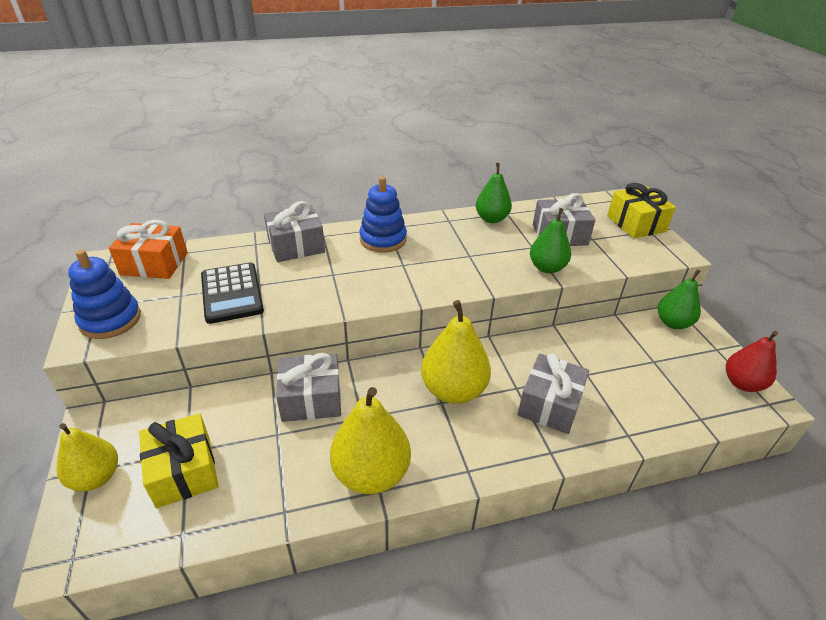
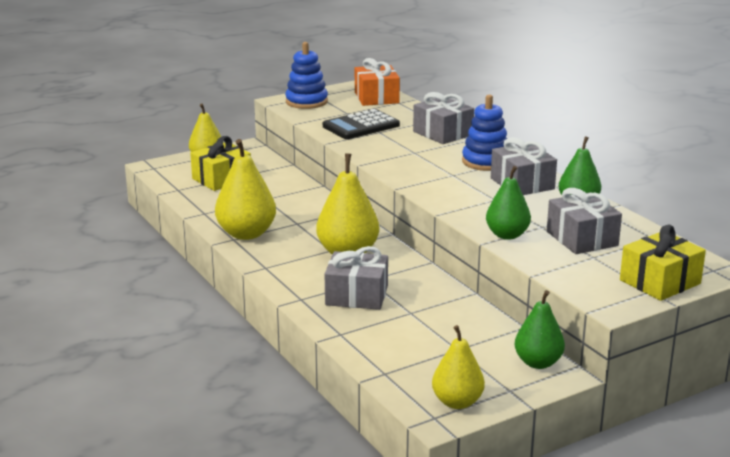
camera: 75 degrees right, 15 degrees down
(311, 399) = (305, 203): grey gift -> grey gift (522, 183)
(742, 383) = (457, 402): red pear -> yellow pear

